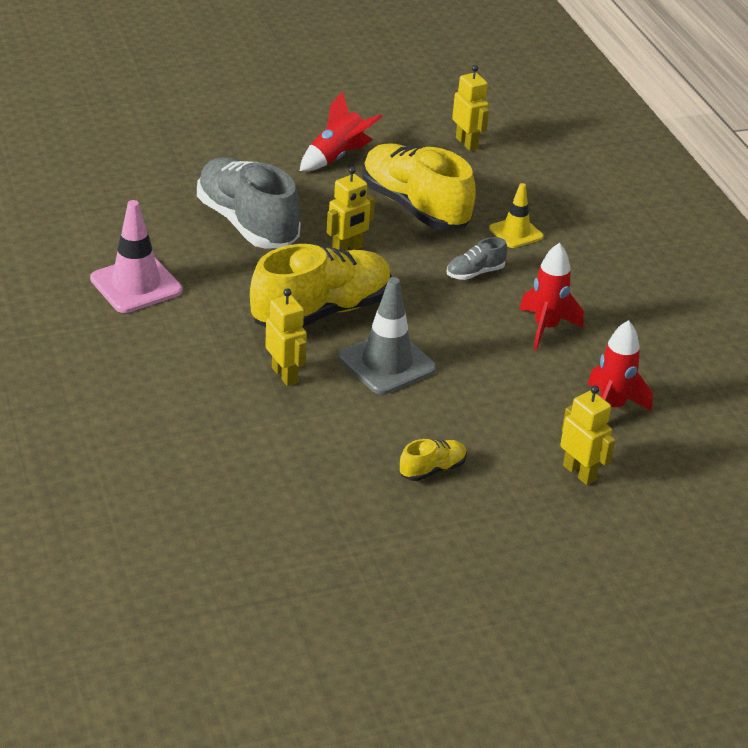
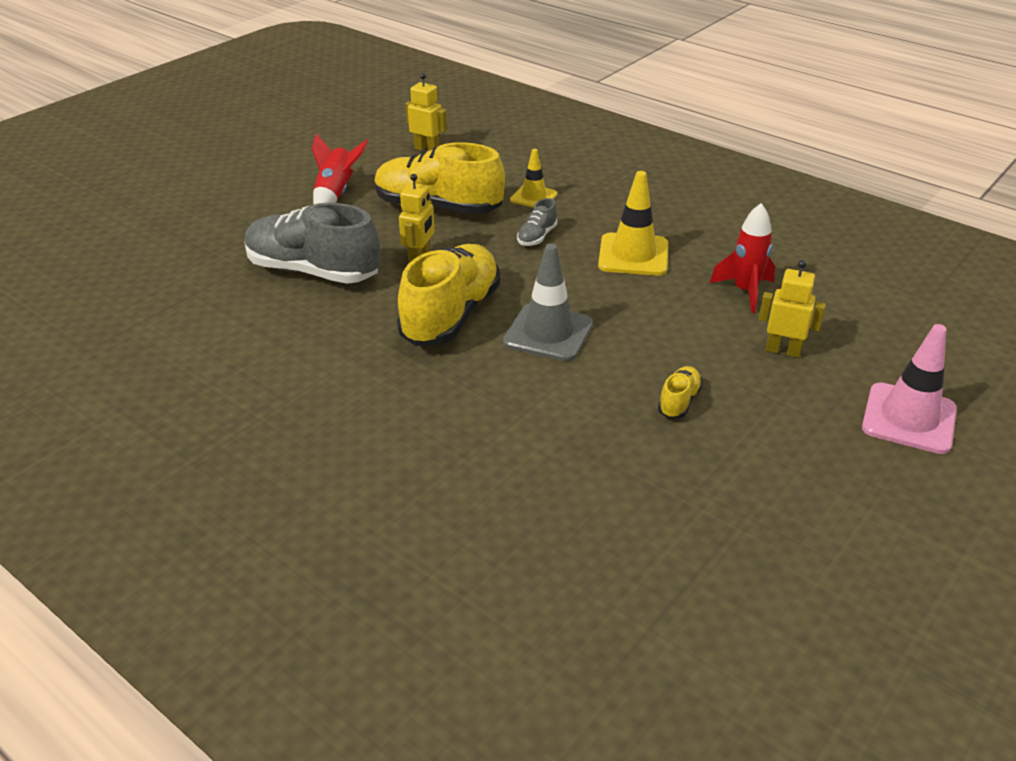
camera: 30 degrees left, 0 degrees up
(136, 285) = (262, 362): pink traffic cone -> pink traffic cone (909, 418)
(285, 375) = (476, 380): yellow robot -> none
(546, 328) = (633, 255): red rocket -> yellow traffic cone

